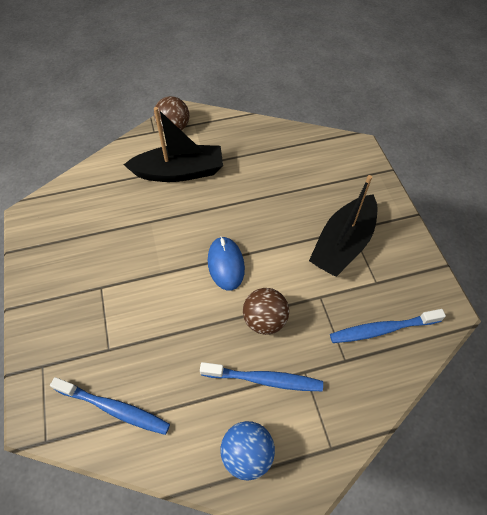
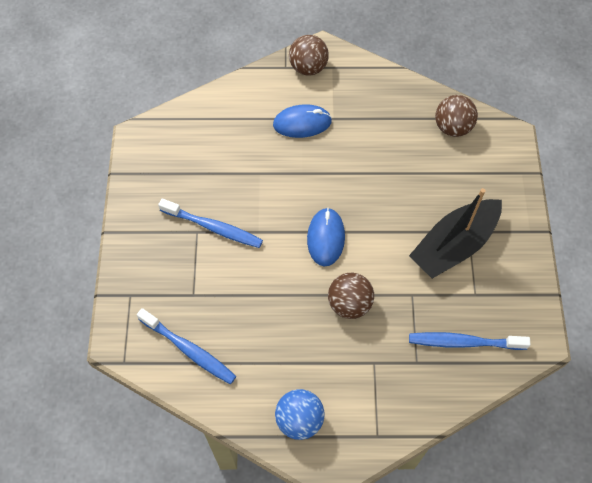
camera: 15 degrees right, 5 degrees up
(179, 172) = (302, 123): black boat -> blue mouse
(264, 379) = (333, 359): blue toothbrush -> blue toothbrush (213, 227)
(309, 149) = (452, 127): none -> brown ball

